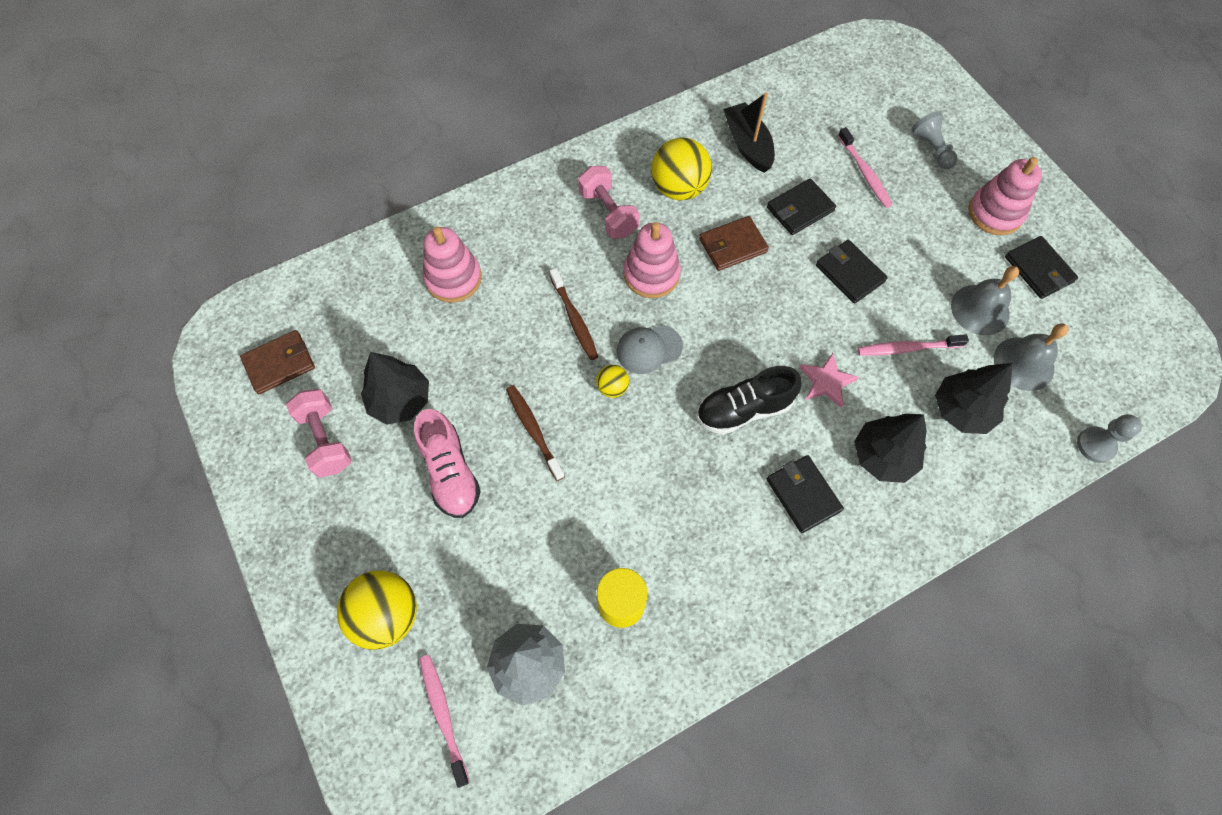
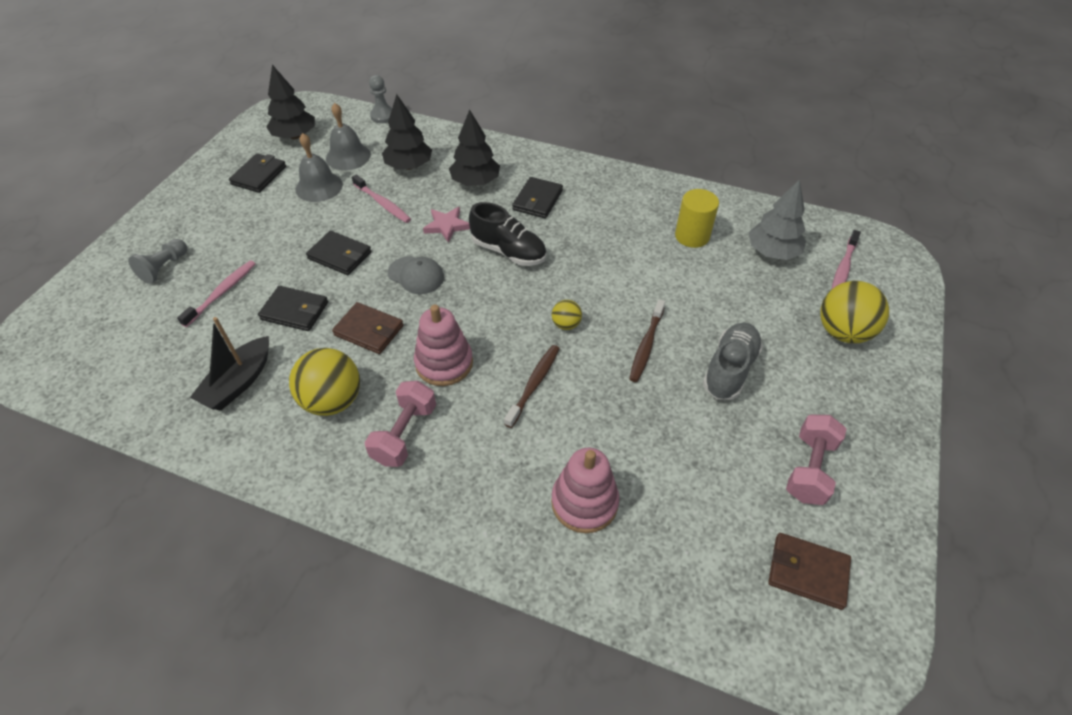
camera: 130 degrees left, 15 degrees down
(400, 400) = (723, 445): black tree -> black tree (295, 136)
(450, 472) = (729, 370): pink shoe -> grey shoe
(649, 349) = (513, 324): grey cap -> grey cap (416, 275)
(849, 273) = (340, 255): black wallet -> black wallet turned 75 degrees counterclockwise
(995, 213) = (217, 211): pink stacking toy -> none

